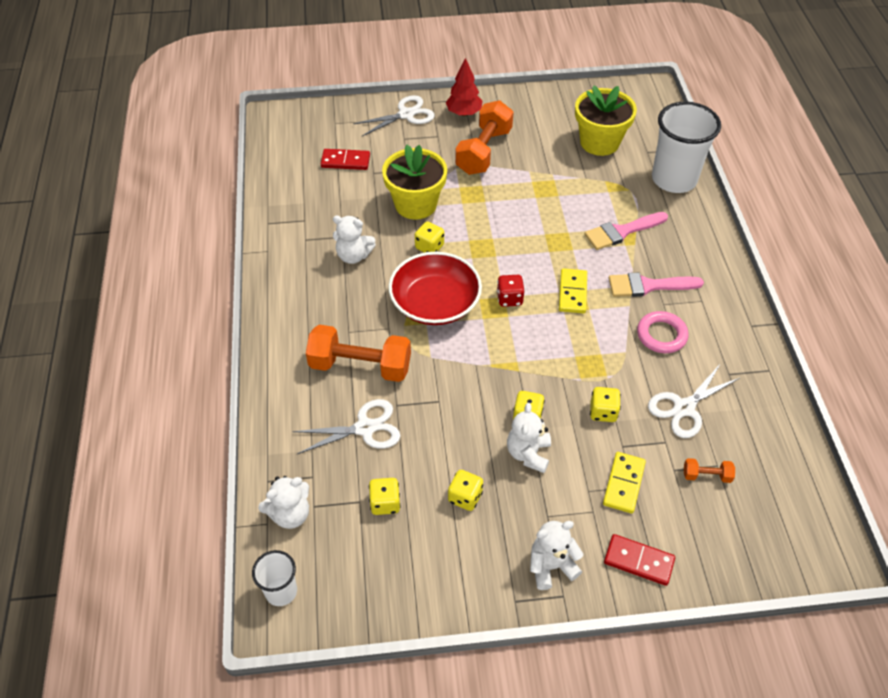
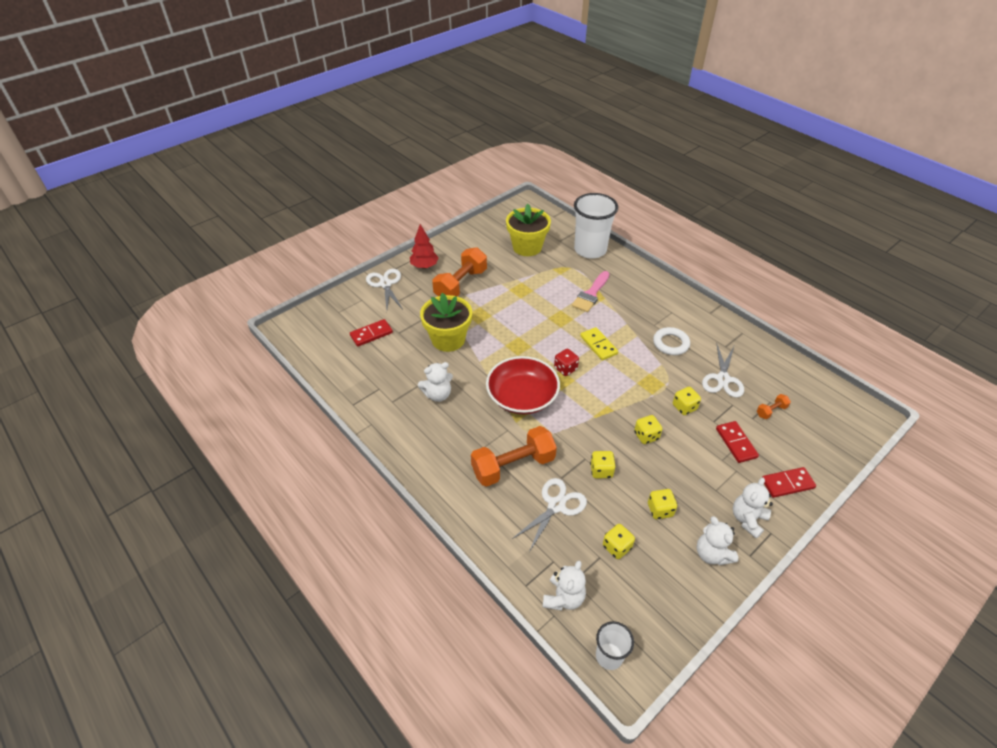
camera: 35 degrees left, 5 degrees down
(406, 115) = (385, 284): white scissors -> white scissors turned 45 degrees counterclockwise
(429, 247) = (484, 362): yellow dice -> yellow dice (601, 471)
(483, 151) = (460, 284): orange dumbbell -> orange dumbbell turned 45 degrees clockwise
(528, 453) = (669, 458): white teddy bear -> white teddy bear (712, 554)
(624, 484) = (736, 443): yellow domino -> red domino
(648, 286) = (636, 318): pink brush -> none
(661, 335) = (670, 343): pink ring -> white ring

